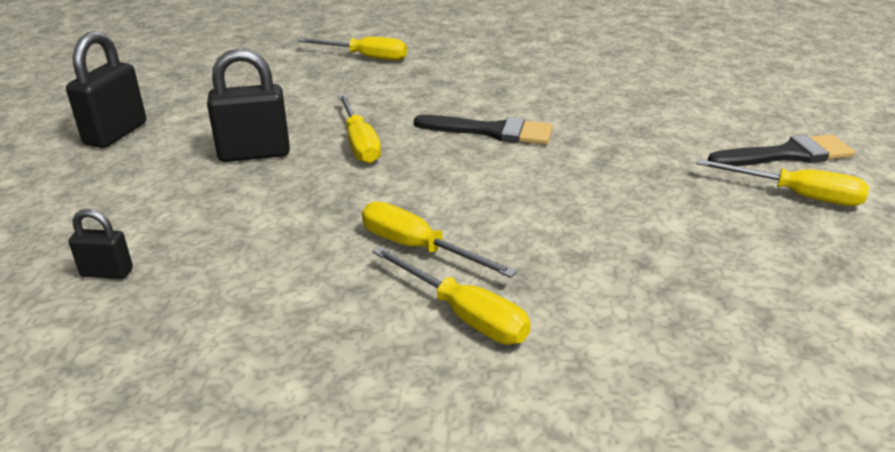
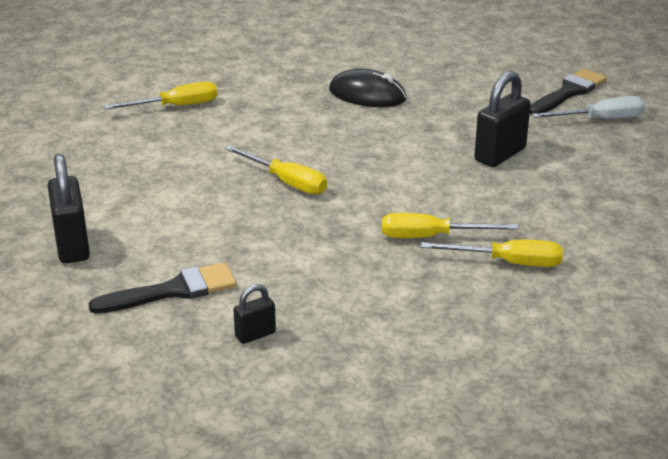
camera: 35 degrees left, 0 degrees up
(254, 154) = (219, 218): black padlock -> black padlock (500, 155)
(492, 132) = (368, 139): black brush -> black brush (173, 291)
(548, 94) = (367, 95): none -> black mouse
(796, 195) = (600, 119): yellow screwdriver -> white screwdriver

